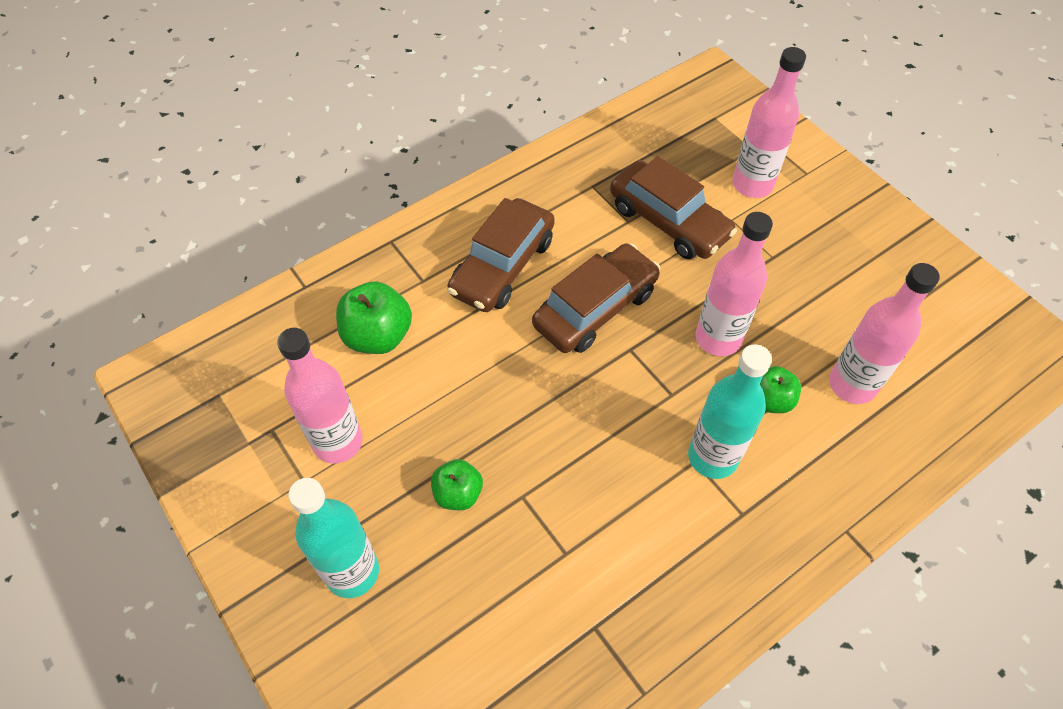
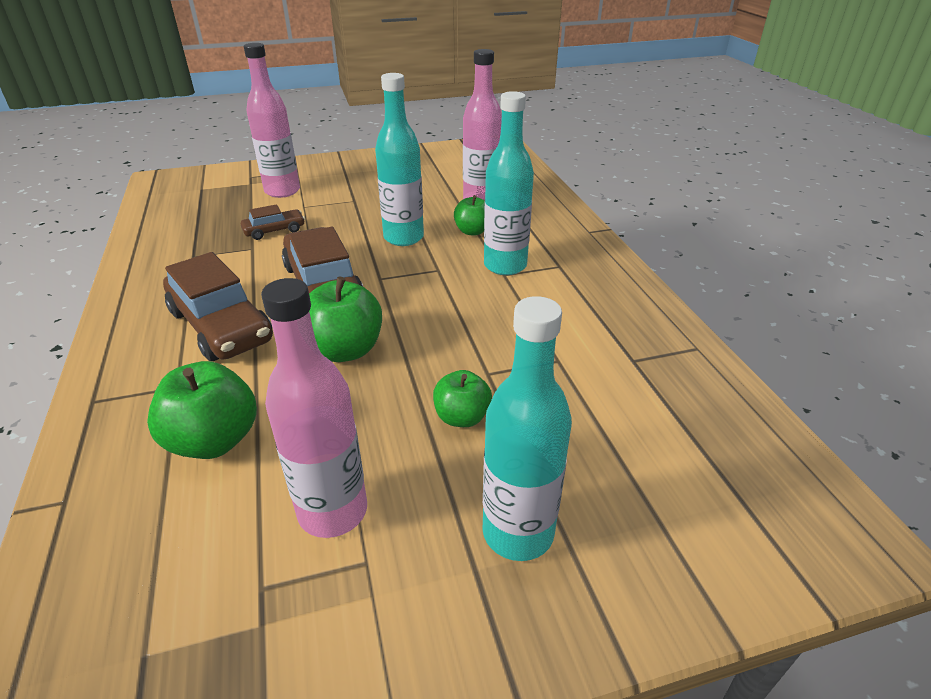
camera: 70 degrees left, 20 degrees down
(509, 370) = (345, 350): none -> green apple
(668, 221) = (274, 231): brown car -> brown car, size x0.51
(718, 338) = (403, 238): pink bottle -> turquoise bottle

